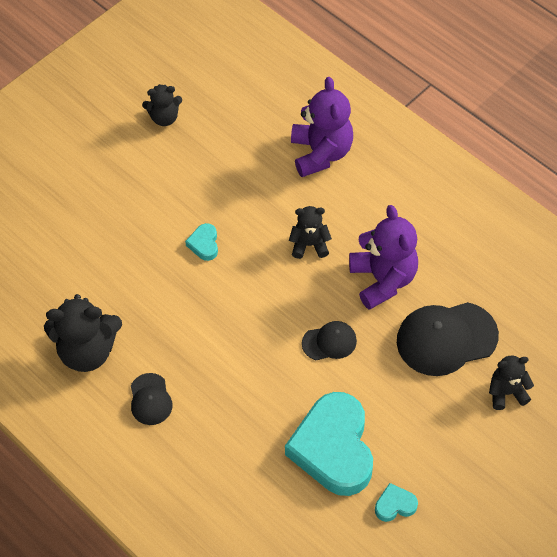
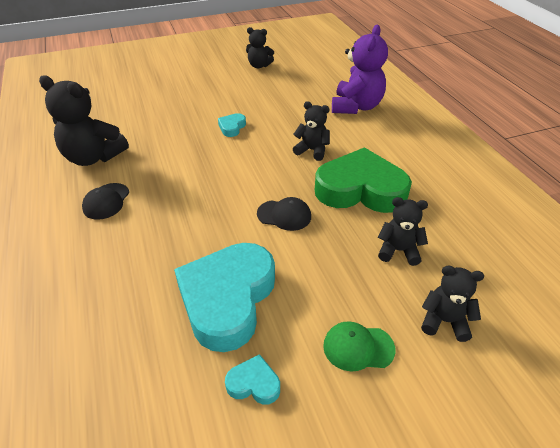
camera: 25 degrees right, 15 degrees down
(383, 279) = (360, 189): purple teddy bear -> green heart
(446, 338) = (398, 250): black cap -> black teddy bear
(453, 443) = (358, 347): none -> green cap

